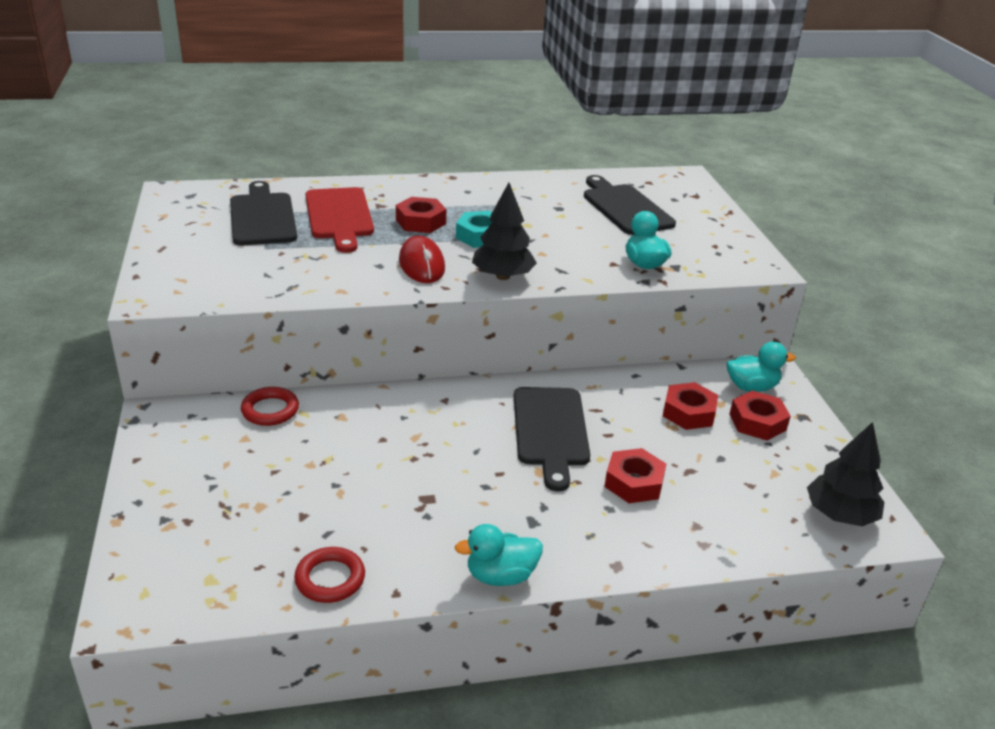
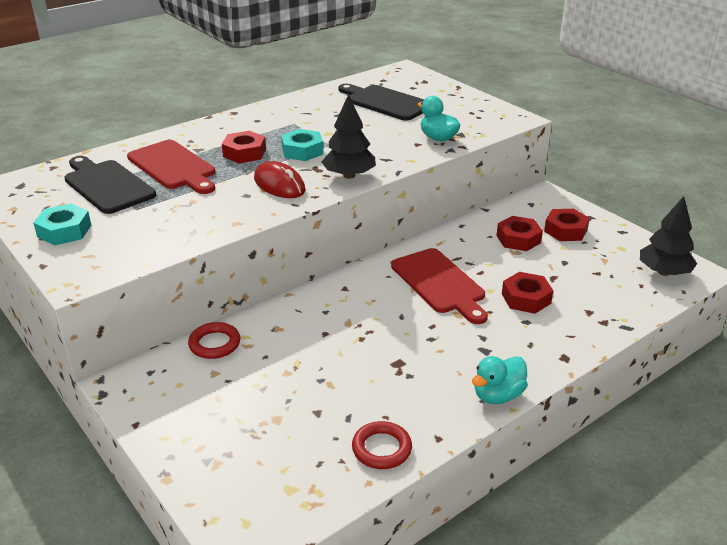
camera: 25 degrees left, 0 degrees up
(184, 249) = (64, 231): none -> turquoise nut
(550, 431) = (440, 283): black cutting board -> red cutting board
(751, 387) = (542, 208): turquoise duck -> none

